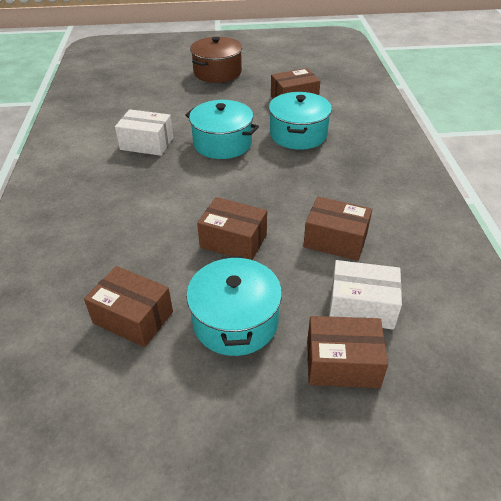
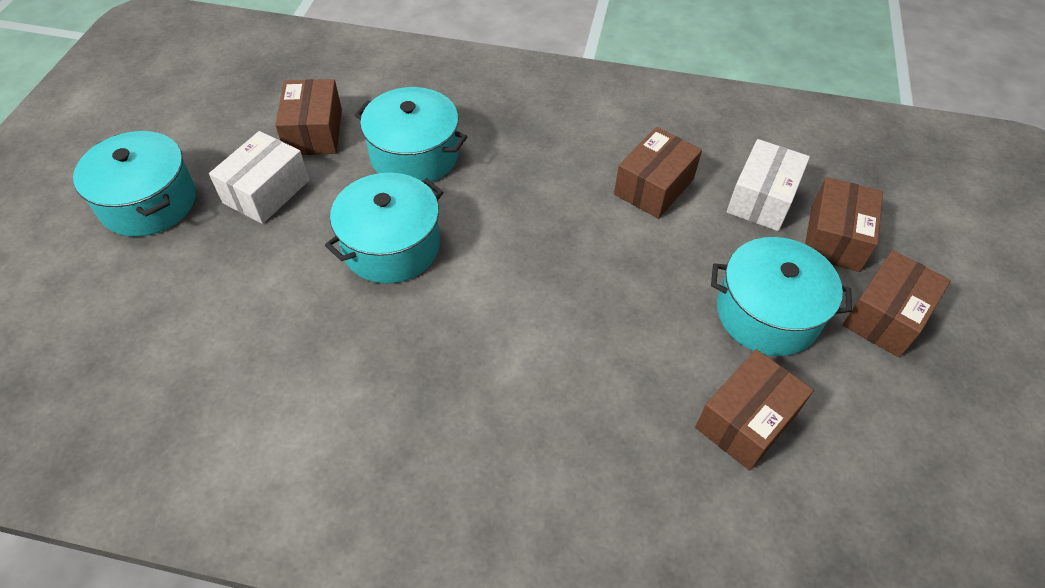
camera: 75 degrees left, 10 degrees up
(147, 143) = (337, 349): white box -> white box (266, 191)
(217, 72) = (148, 202): brown pot -> turquoise pot
(233, 241) = (628, 284): brown box -> brown box (885, 316)

